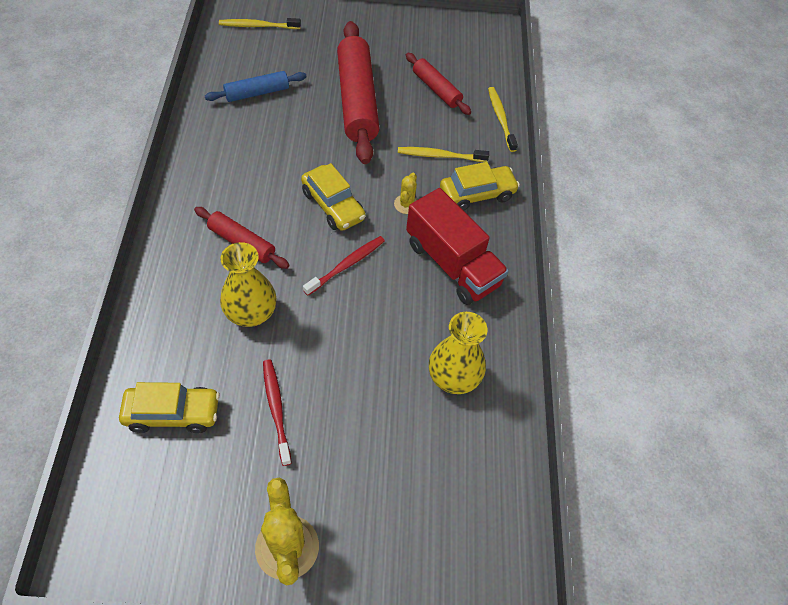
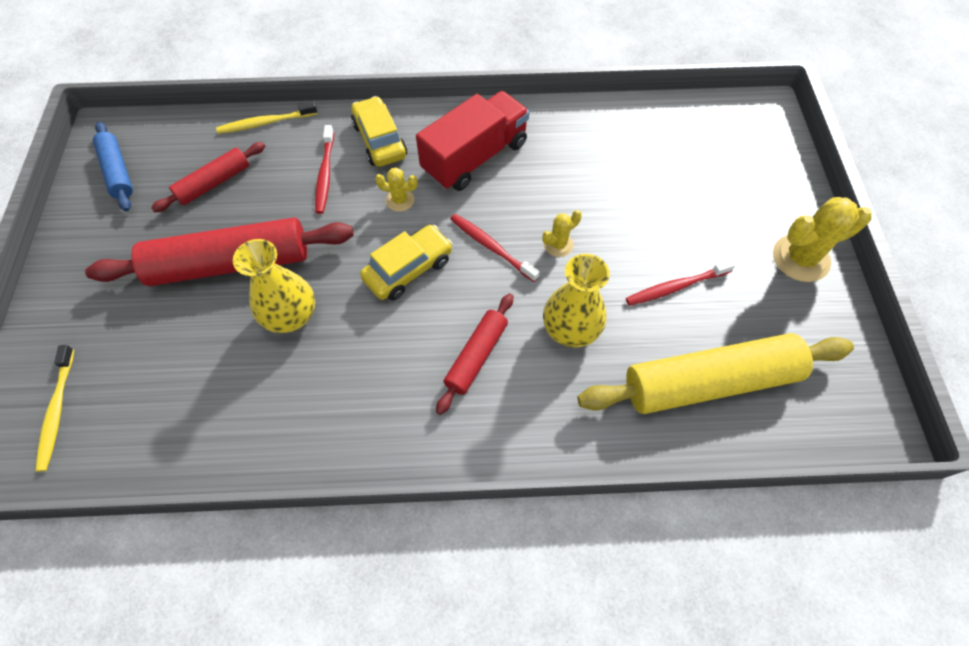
camera: 90 degrees left, 5 degrees up
(173, 413) = (709, 381): yellow car -> yellow rolling pin
(257, 93) = (210, 386): blue rolling pin -> blue rolling pin (118, 172)
(341, 317) = (558, 244): none -> yellow cactus
(440, 156) = (325, 174): yellow toothbrush -> red toothbrush
(453, 377) = (602, 151): yellow vase -> yellow vase (291, 315)

